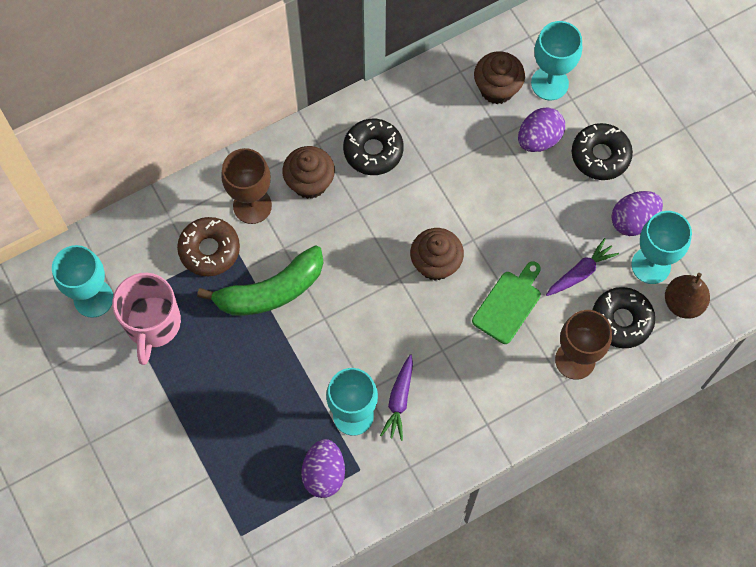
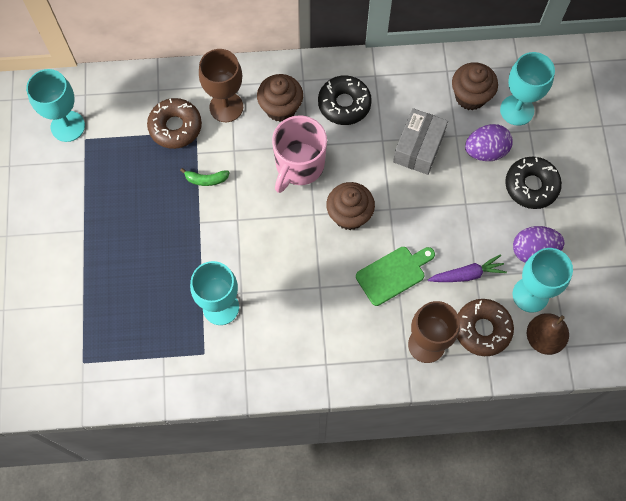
camera: 25 degrees right, 0 degrees up
(153, 324) = (102, 165): pink mug -> pink mug (299, 165)
(270, 291) = (206, 179): green banana -> green banana, size x0.42
(324, 473) = (173, 343): purple egg -> none
(399, 400) = (264, 312): purple carrot -> none
(471, 164) = (418, 148): none -> grey box
(621, 320) = (482, 329): black donut -> brown donut

